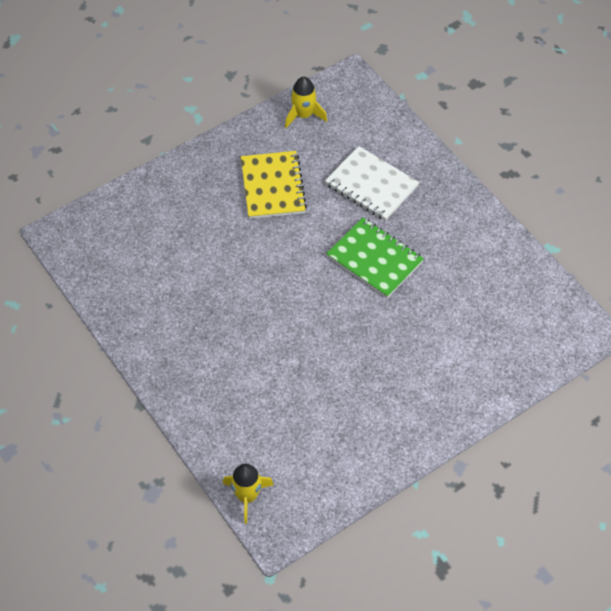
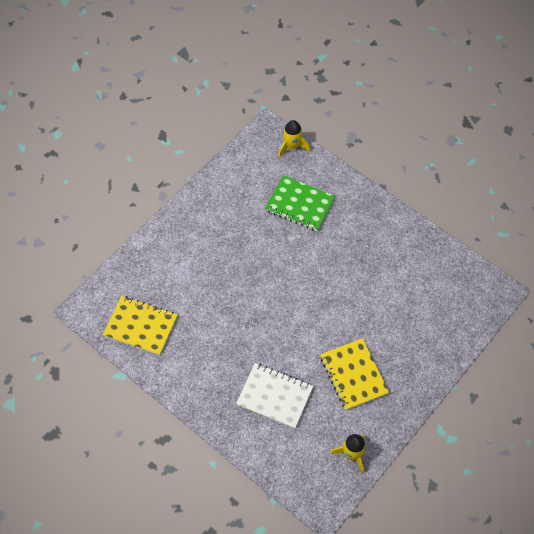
camera: 165 degrees right, 5 degrees up
(374, 259) = (255, 330): green notebook -> green notebook (299, 204)
(517, 295) = (141, 326): none -> yellow notebook

